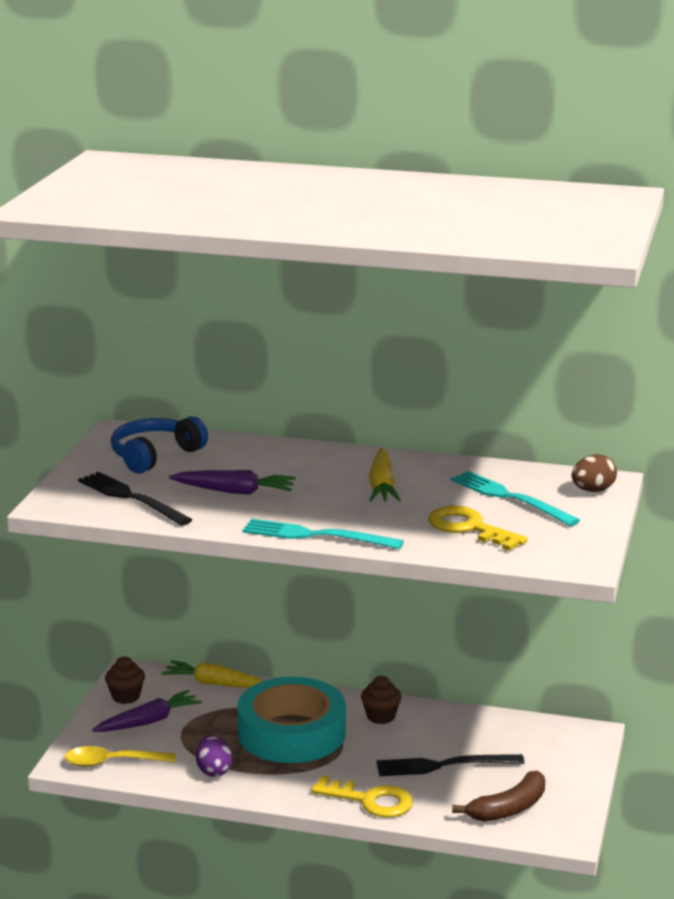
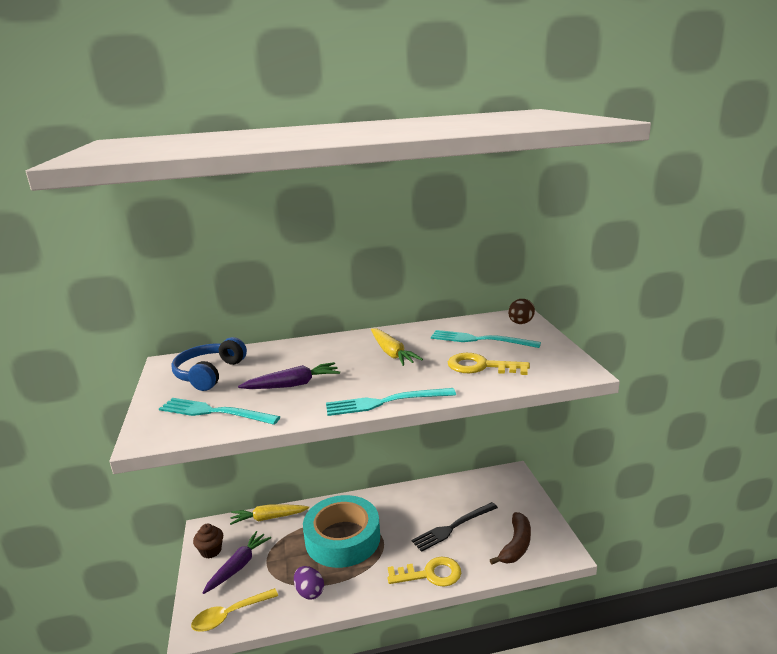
camera: 25 degrees left, 0 degrees up
(132, 498) = (215, 412): black fork -> turquoise fork
(381, 716) = (389, 505): brown cupcake -> none

